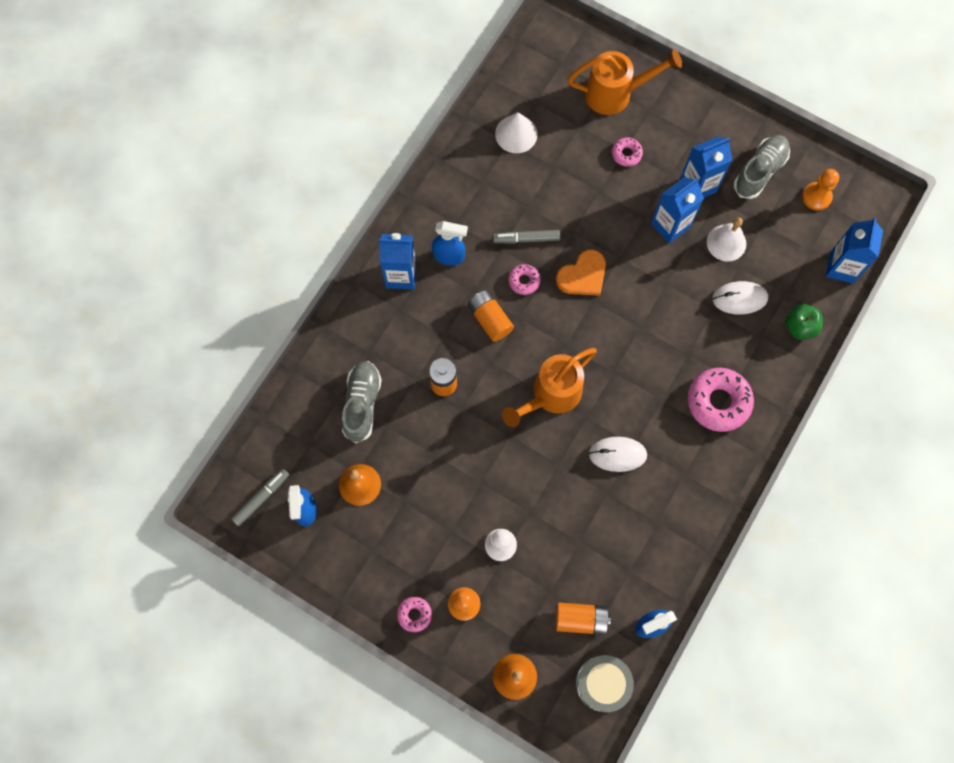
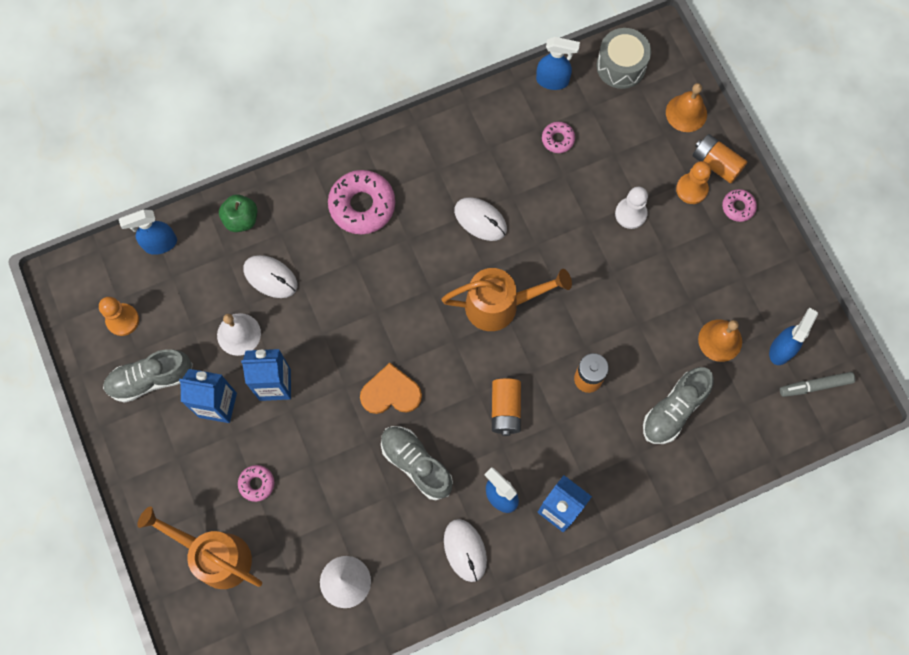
camera: 145 degrees left, 0 degrees up
(449, 205) = (465, 550): none -> white mouse
(524, 281) = (448, 424): pink donut -> pink donut (558, 139)
(526, 239) = (416, 464): grey marker -> grey shoe
(581, 619) = (604, 119): orange battery -> orange battery (716, 163)
(841, 267) = (160, 244): blue carton -> blue spray bottle

